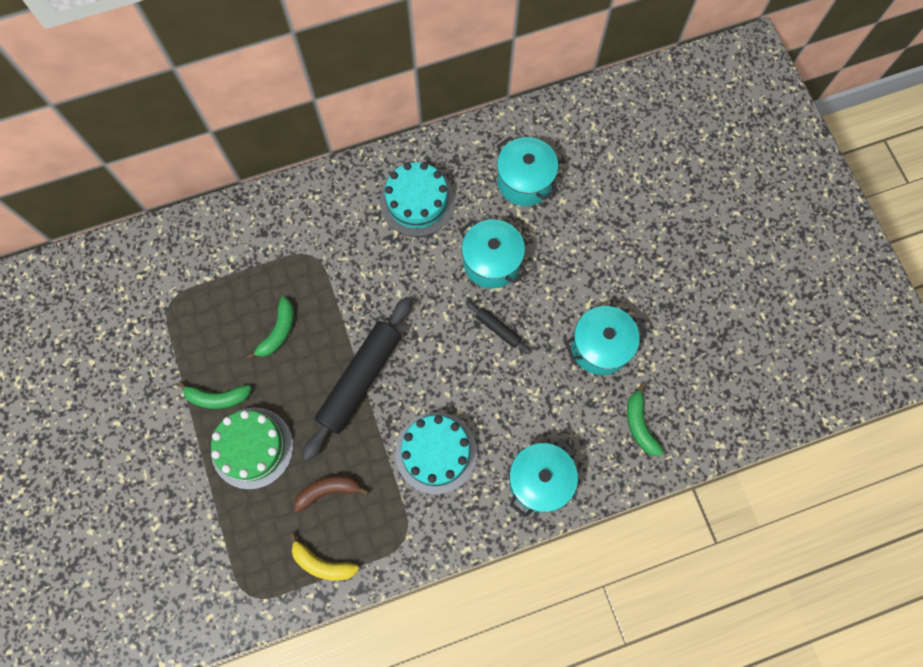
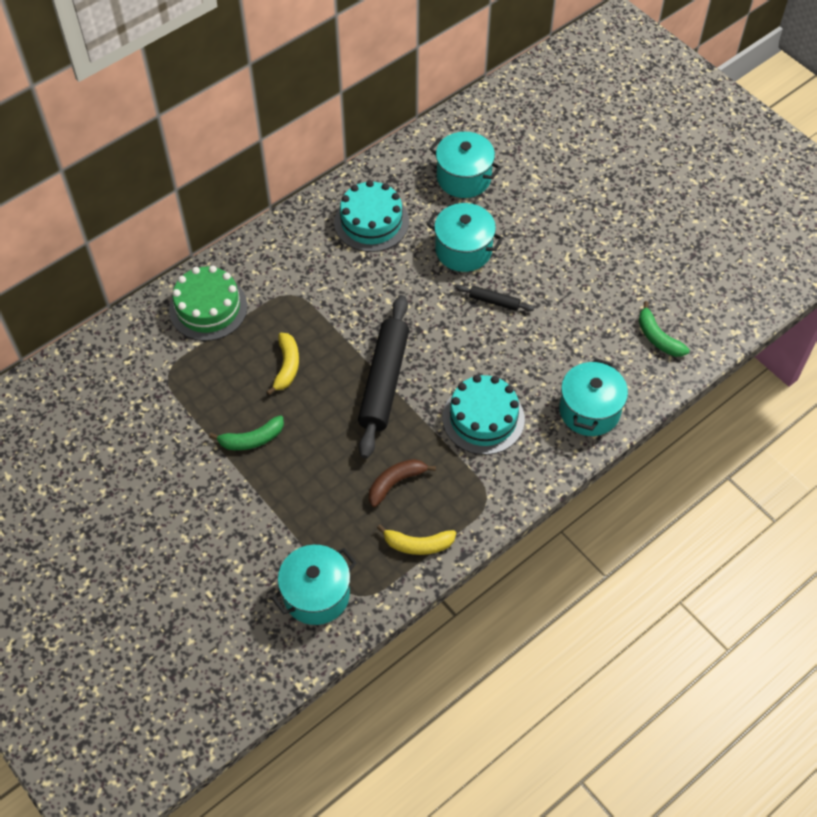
camera: 20 degrees left, 15 degrees down
(252, 448) = (305, 470): green cake -> green cake (208, 308)
(278, 332) = (287, 366): green banana -> yellow banana
(600, 347) = (593, 287): turquoise pot -> turquoise pot (316, 594)

